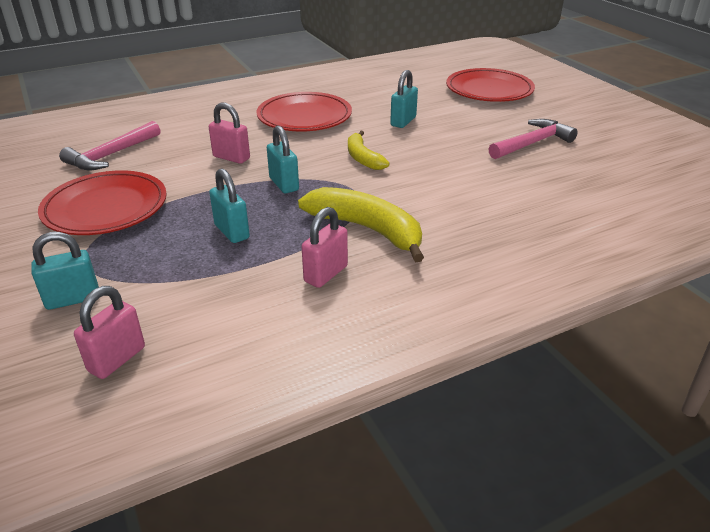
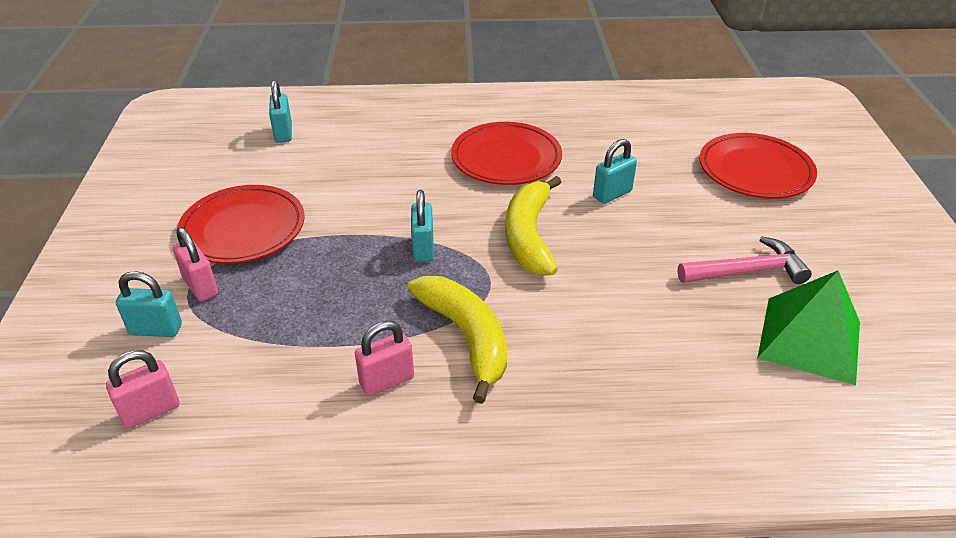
camera: 25 degrees right, 5 degrees up
(111, 155) = (287, 161): pink hammer -> none
(231, 158) = (395, 196): pink padlock -> pink padlock (200, 287)
(232, 232) = (334, 296): turquoise padlock -> turquoise padlock (283, 133)
(363, 158) = (529, 236): yellow banana -> yellow banana, size x1.64
(603, 169) = (809, 339): none -> green pyramid

